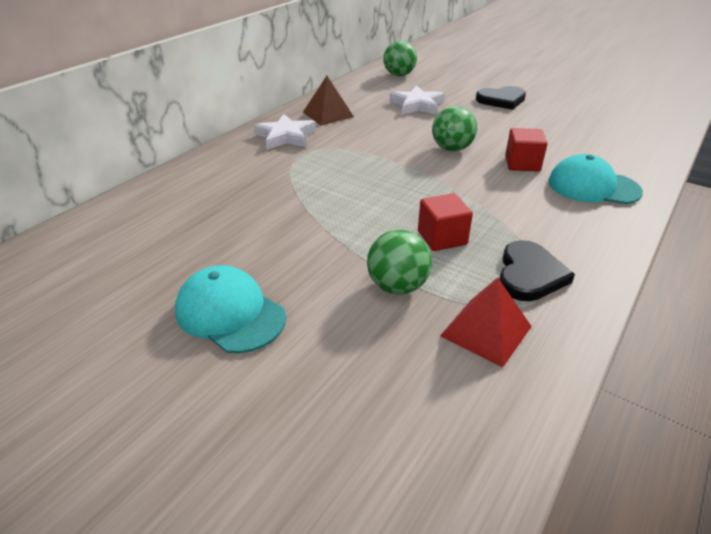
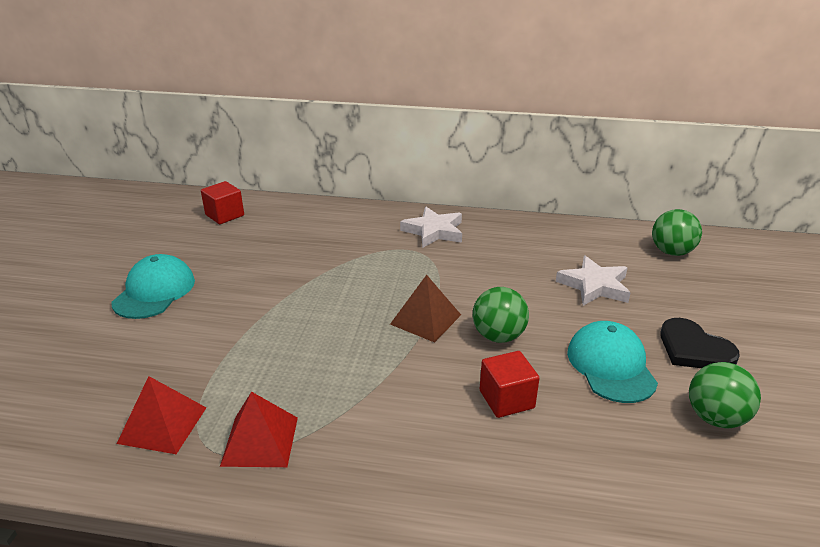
camera: 65 degrees right, 5 degrees down
(328, 114) = (506, 238): brown pyramid -> brown pyramid (425, 319)
(397, 286) = (211, 359): green ball -> green ball (715, 418)
(442, 238) = (300, 369): red cube -> red cube (224, 215)
(529, 274) = (260, 441): black heart -> red pyramid
(593, 186) = (492, 475): turquoise cap -> turquoise cap (611, 365)

